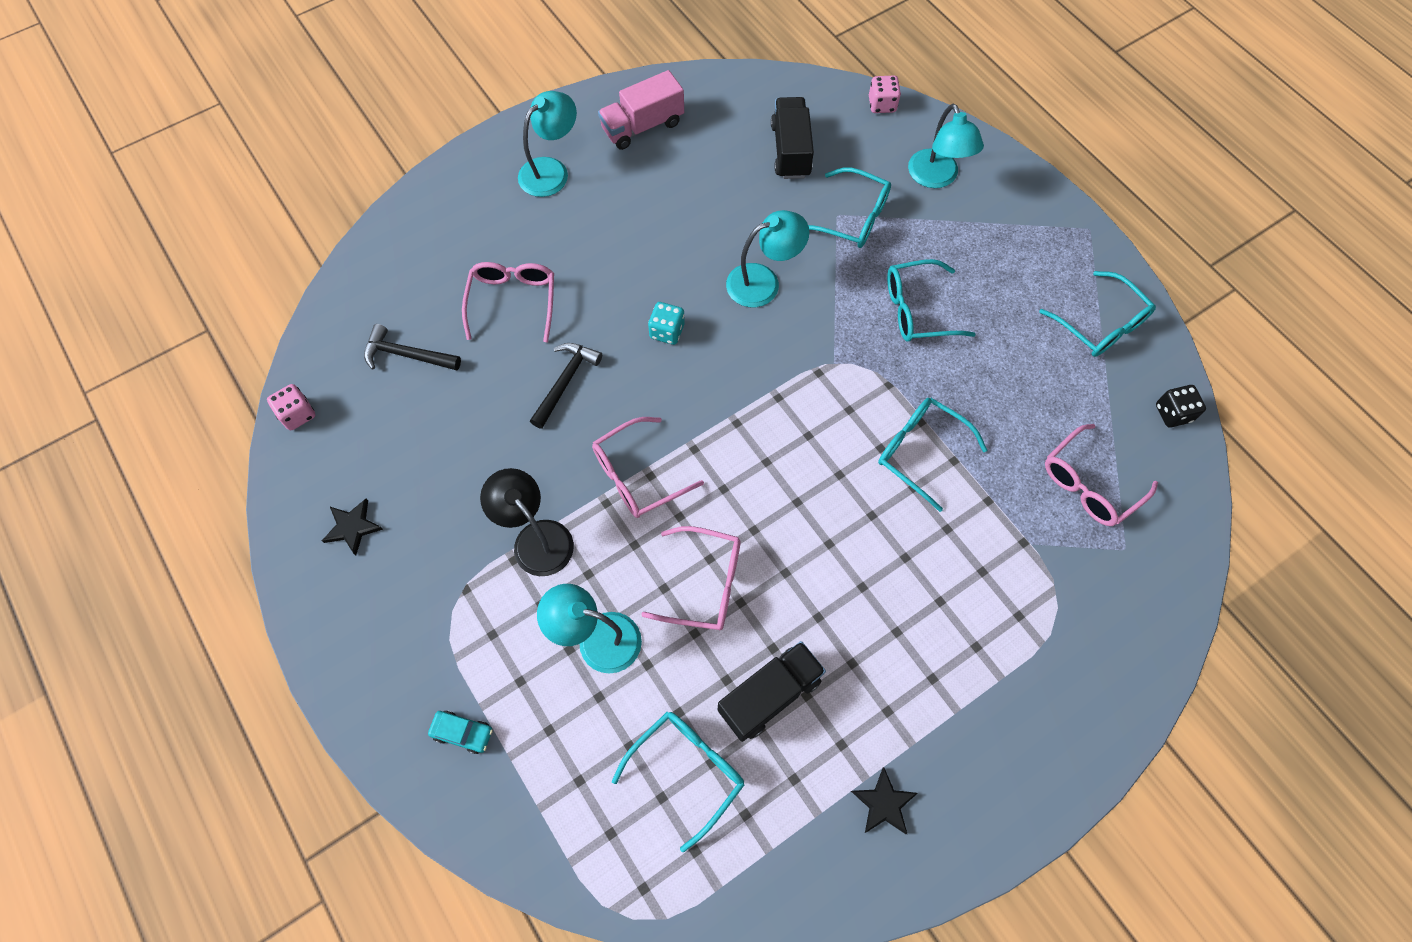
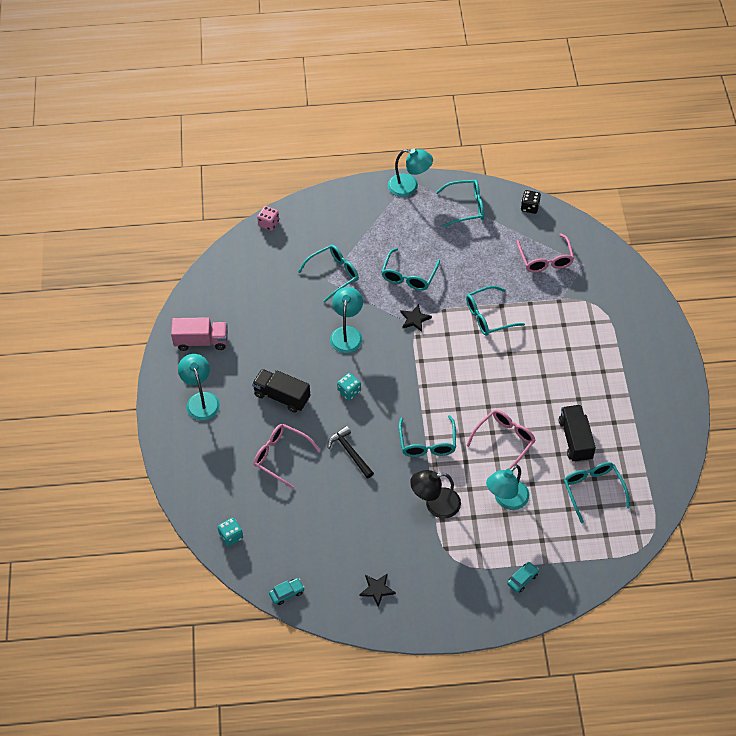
camera: 60 degrees left, 10 degrees down
(297, 414) = (287, 593): pink dice -> turquoise car
(357, 306) = (231, 536): none -> turquoise dice
(407, 355) = (282, 523): black hammer -> none
(637, 475) = (427, 443): pink glasses -> turquoise glasses
(642, 126) = (201, 341): pink truck -> pink truck turned 90 degrees counterclockwise
(790, 150) = (270, 280): black truck -> black truck (282, 396)
(884, 803) = (648, 419): black star -> black star (415, 319)
(936, 178) = (334, 225): turquoise lamp -> turquoise lamp (409, 186)

